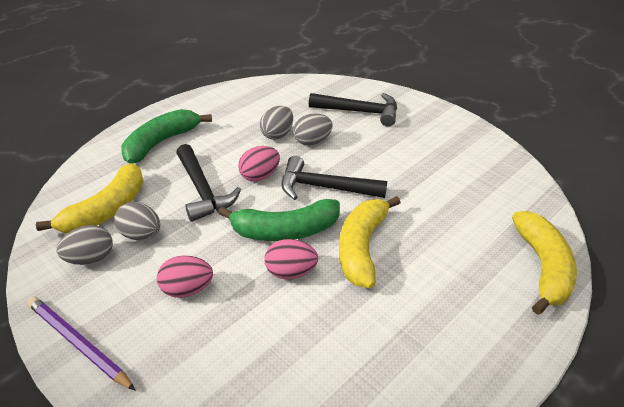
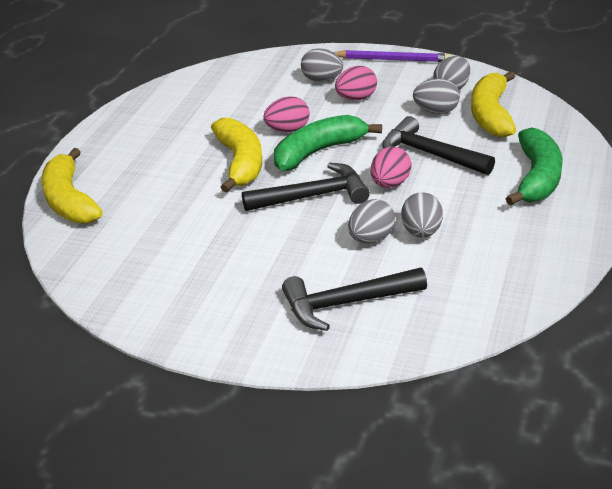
camera: 155 degrees right, 5 degrees down
(189, 344) = (322, 80): none -> grey egg

